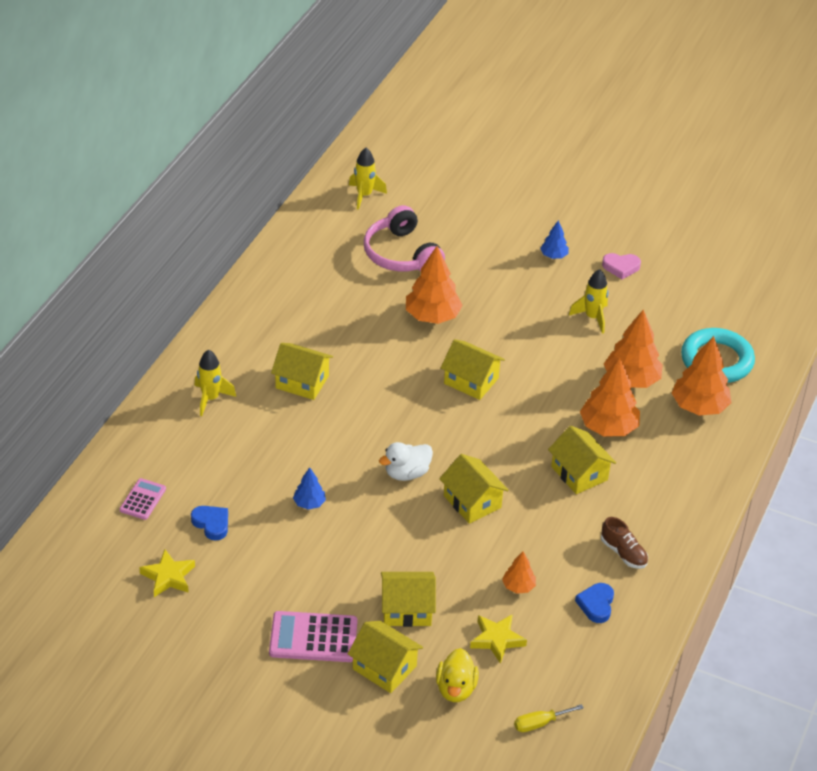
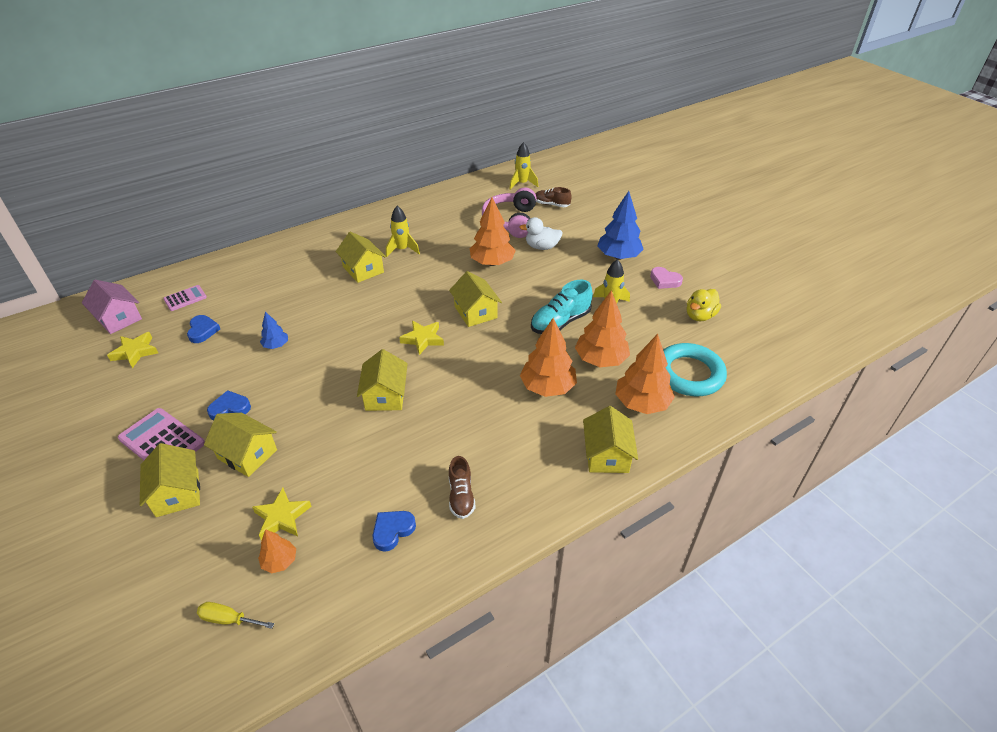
camera: 35 degrees right, 0 degrees up
(97, 553) = (118, 318): none -> pink house
(210, 399) = (297, 258): yellow rocket -> yellow rocket (402, 250)
(340, 581) = (230, 408): none -> blue heart
(406, 473) = (362, 354): white duck -> white duck (542, 247)
(425, 213) = (551, 204): none -> brown shoe
(449, 432) = (423, 339): none -> yellow star
(456, 689) = (204, 543): yellow duck -> yellow duck (699, 316)
(518, 587) = (347, 480): orange tree -> orange tree (280, 561)
(554, 256) = (618, 256): blue tree -> blue tree, size x1.93
(562, 357) = (560, 322): none -> turquoise shoe
(579, 473) = (489, 412): yellow house -> yellow house (607, 455)

